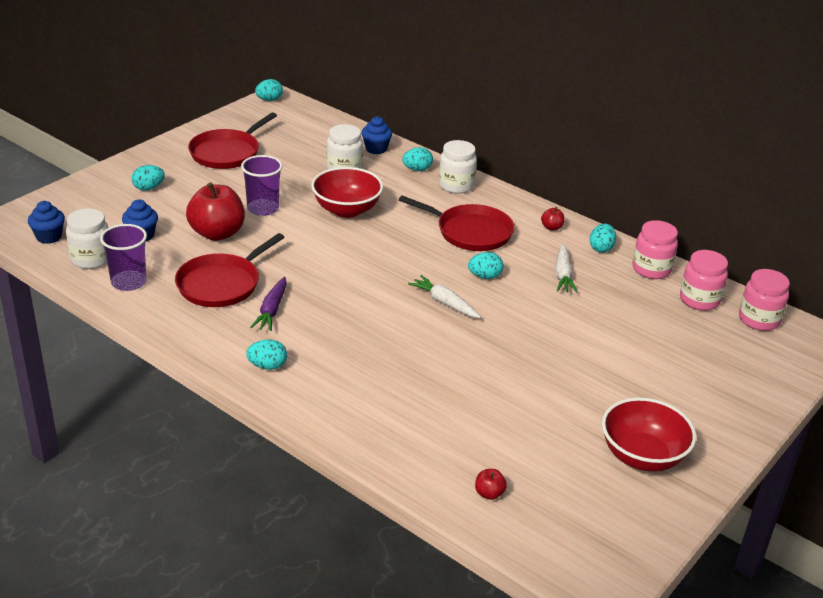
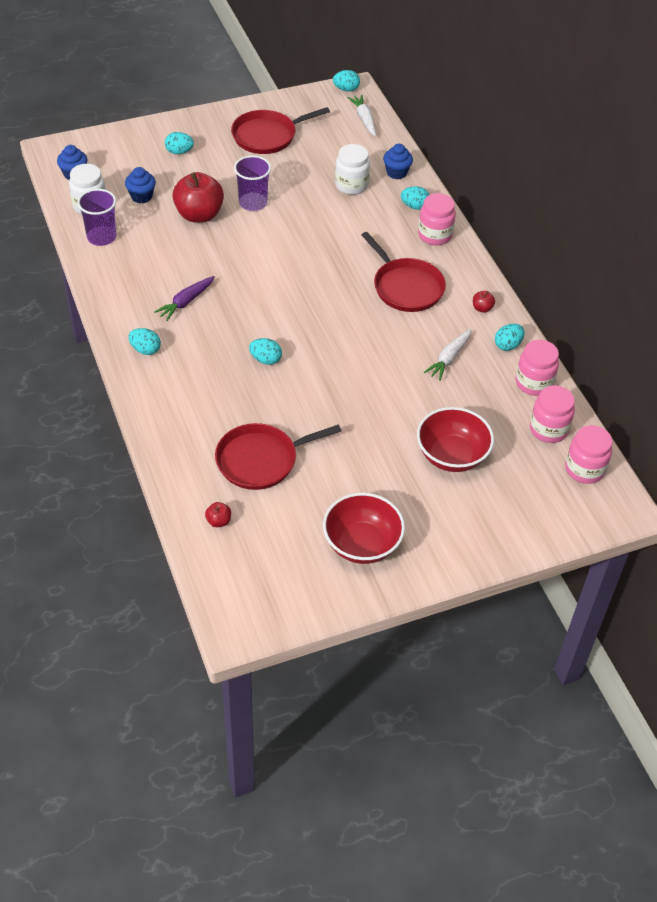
camera: 30 degrees right, 15 degrees up
(221, 284) = (167, 264): red pan -> red pan (261, 460)
(346, 210) = (319, 228): red bowl -> red bowl (452, 456)
(444, 303) = (325, 347): white carrot -> white carrot (364, 119)
(456, 185) = (435, 235): white jar -> pink jar
(484, 276) = (380, 335): turquoise egg -> turquoise egg (265, 359)

